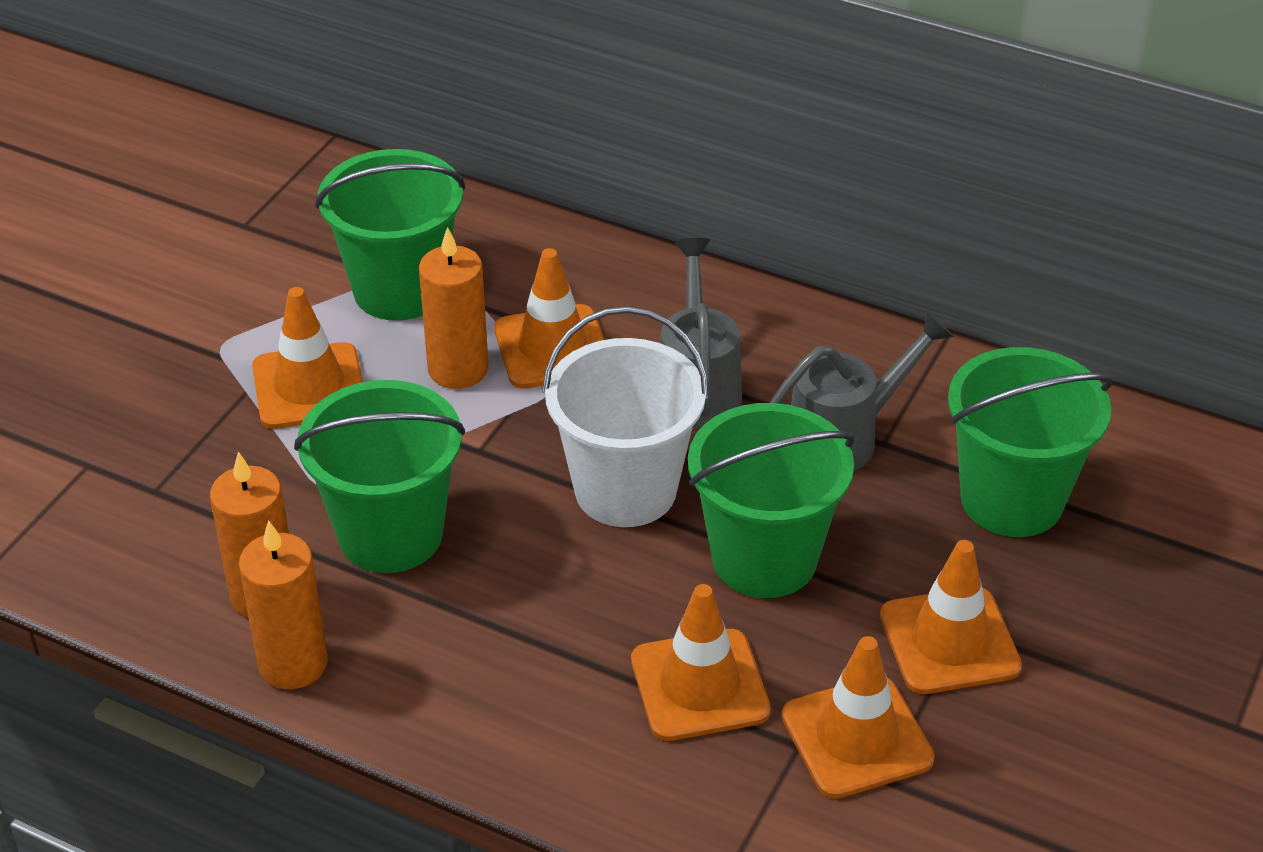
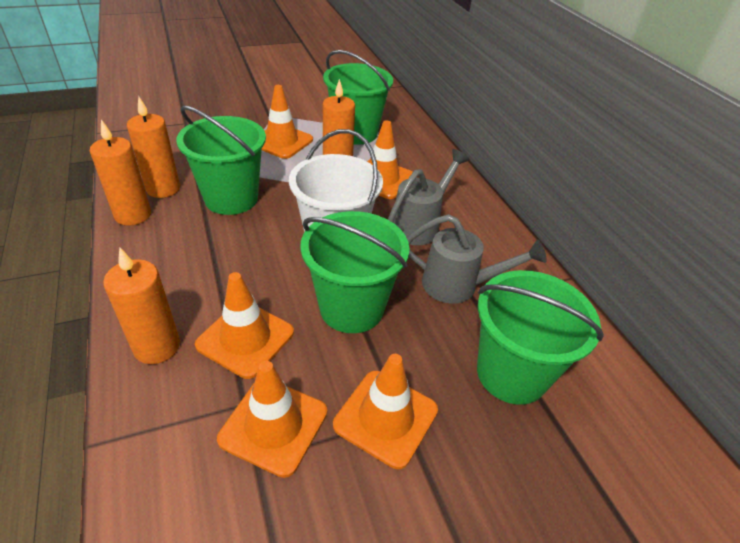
camera: 40 degrees right, 0 degrees up
(616, 774) = (157, 346): none -> orange candle

